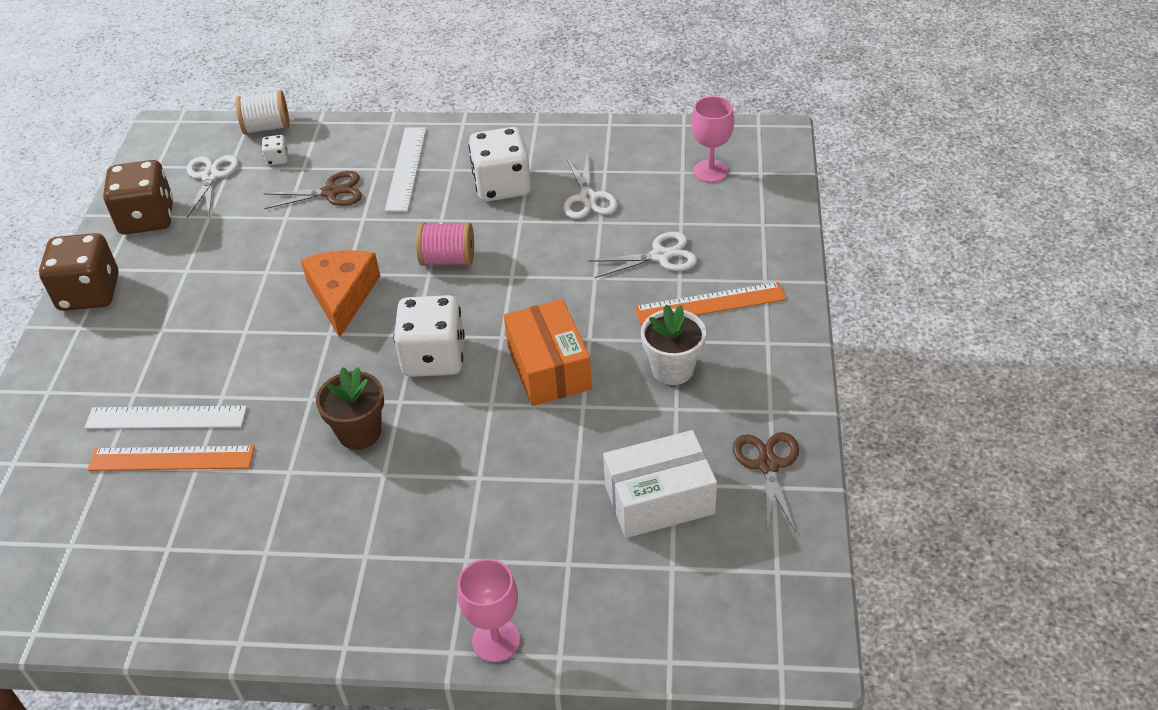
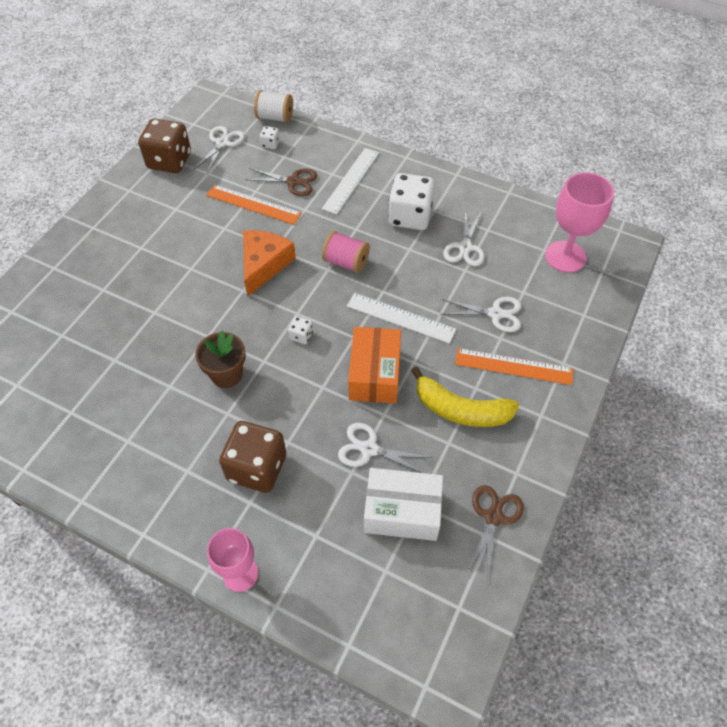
camera: 20 degrees right, 10 degrees up
(89, 293) = (110, 204): brown dice -> brown dice (257, 468)
(166, 418) = (113, 315): white ruler -> white ruler (400, 318)
(171, 459) = (103, 346): orange ruler -> orange ruler (253, 204)
(434, 357) = (301, 336): white dice -> white dice, size x0.43
(584, 449) = (369, 449): none -> white scissors
(672, 369) = (461, 410): white flower pot -> yellow banana
(710, 171) = (565, 256): pink goblet -> pink goblet, size x1.50

